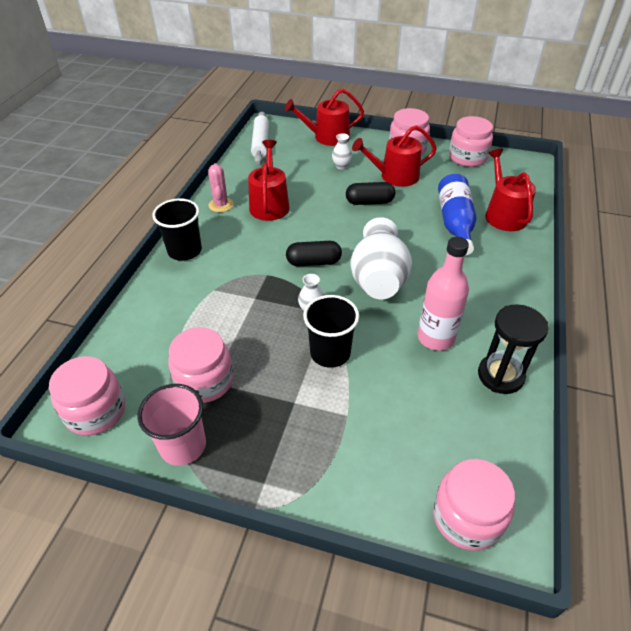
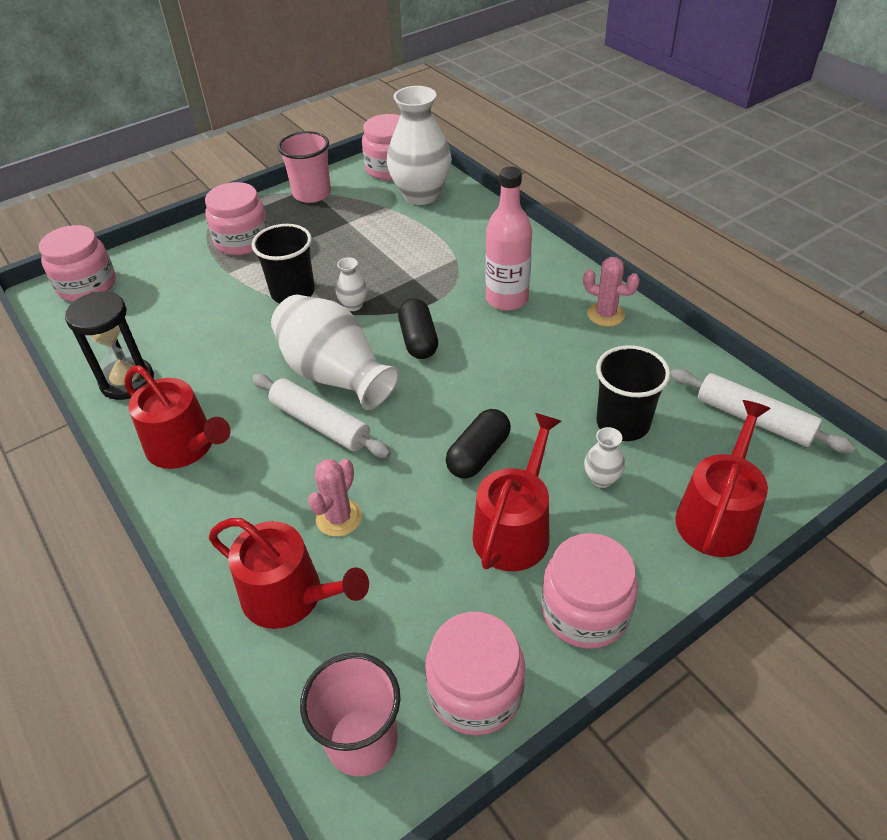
camera: 130 degrees right, 0 degrees up
(134, 358) = (421, 195): none -> white vase
(184, 251) = (539, 260): black cup -> black cup (622, 423)
(204, 381) = (354, 219): pink jar -> pink jar (242, 240)
(269, 204) = (568, 355): red watering can -> red watering can (185, 446)
(313, 262) = (418, 340): black capsule -> black capsule turned 45 degrees counterclockwise
(417, 262) = (320, 424): none -> white rolling pin
(435, 338) = (217, 367): pink bottle -> pink bottle (507, 299)
(455, 223) = (339, 518): blue bottle -> pink cactus
(516, 170) = (362, 741): none -> pink cup

